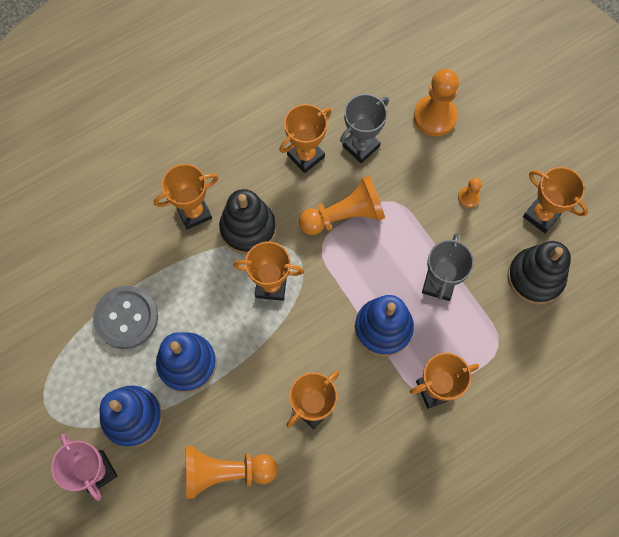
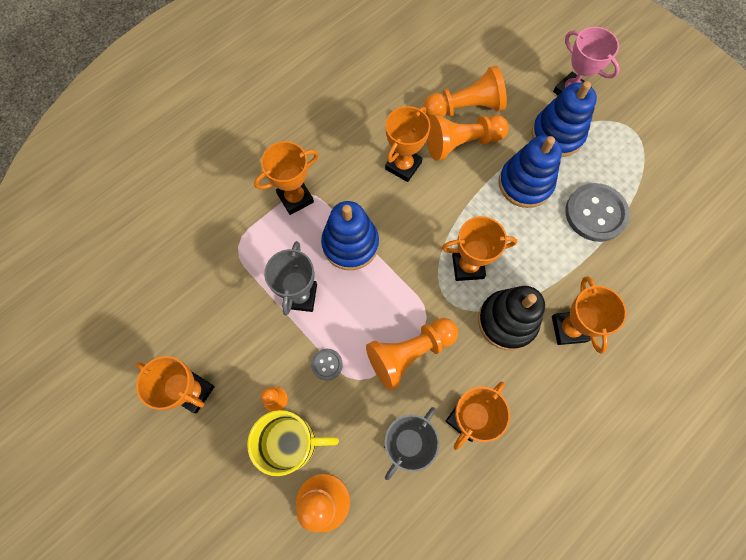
camera: 170 degrees right, 0 degrees up
(194, 212) = (568, 329): orange trophy -> orange trophy turned 60 degrees counterclockwise
(242, 425) = (461, 143): none -> orange pawn
(420, 218) = (327, 364): none -> grey button
(456, 161) = (292, 443): none -> yellow mug
(535, 277) = (201, 320): black stacking toy -> none

